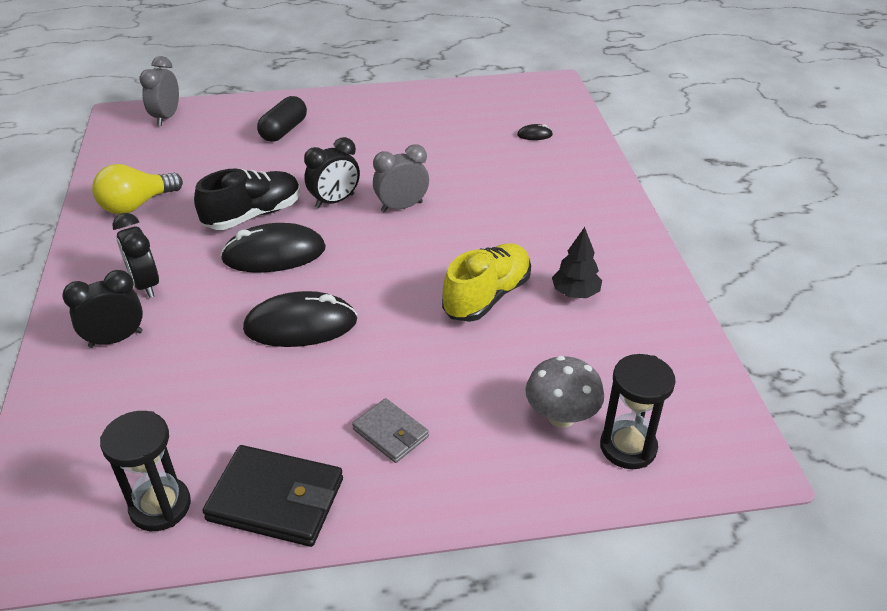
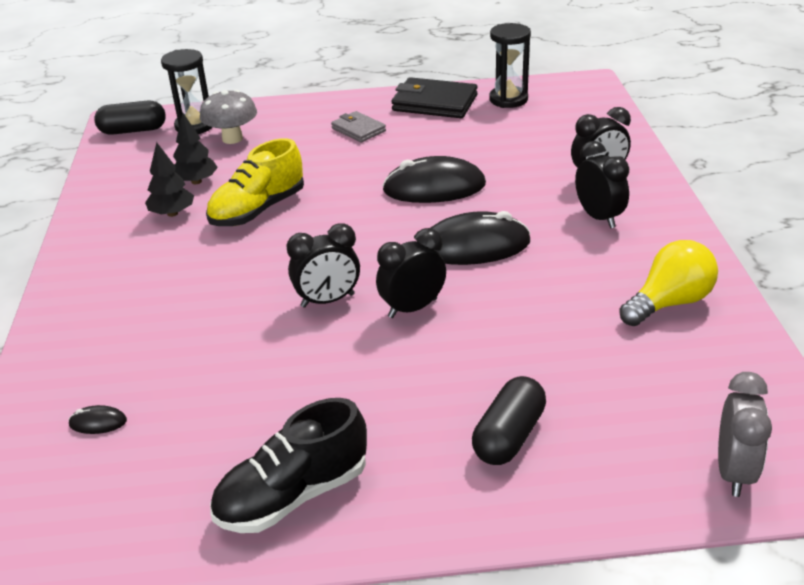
camera: 175 degrees left, 5 degrees down
(253, 215) = (512, 290): black shoe -> black shoe (293, 495)
(401, 207) = (328, 300): grey clock -> black clock
(572, 338) = (196, 181): none -> black tree
(712, 438) = (133, 130): none -> black capsule

